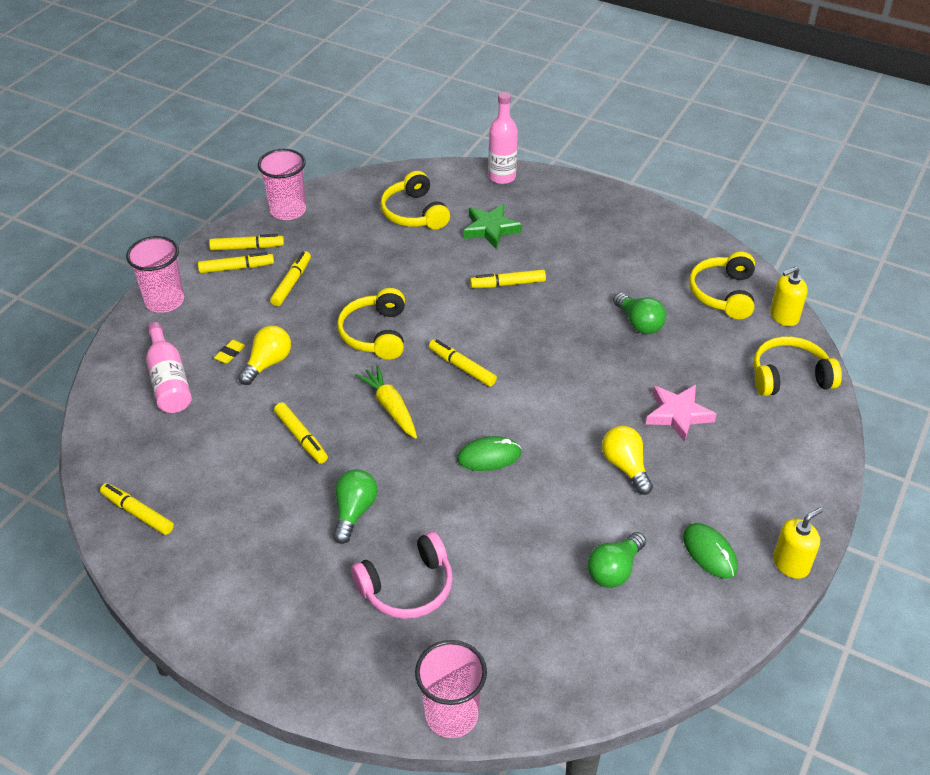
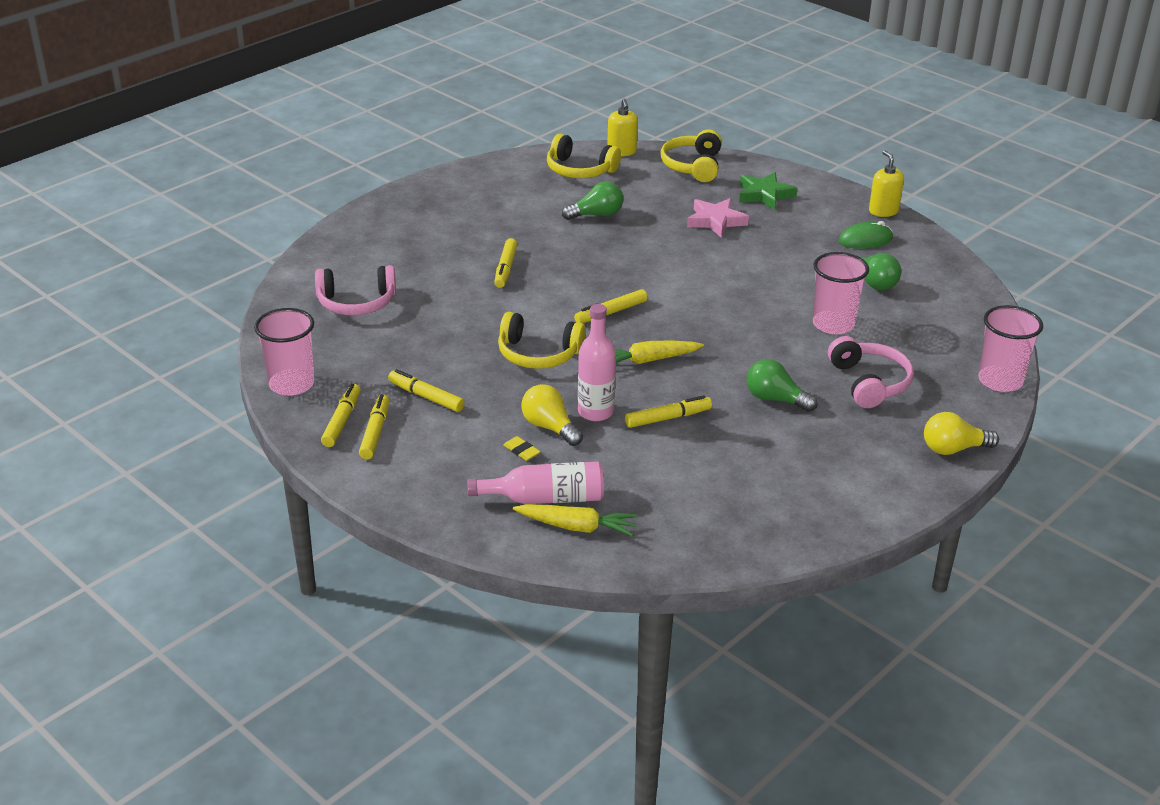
camera: 75 degrees left, 10 degrees down
(134, 407) = (577, 527): none -> yellow carrot
(138, 513) = (737, 534): yellow marker -> none
(164, 301) = (404, 491): pink cup -> pink cup (833, 324)
(414, 213) = (356, 302): yellow headphones -> pink headphones
(489, 456) = (731, 318): green mouse -> none
(490, 229) = (415, 263): green star -> green star (765, 195)
(502, 177) = (333, 242): pink bottle -> pink bottle (595, 412)
(625, 466) = (765, 256): yellow light bulb -> yellow light bulb (953, 449)

